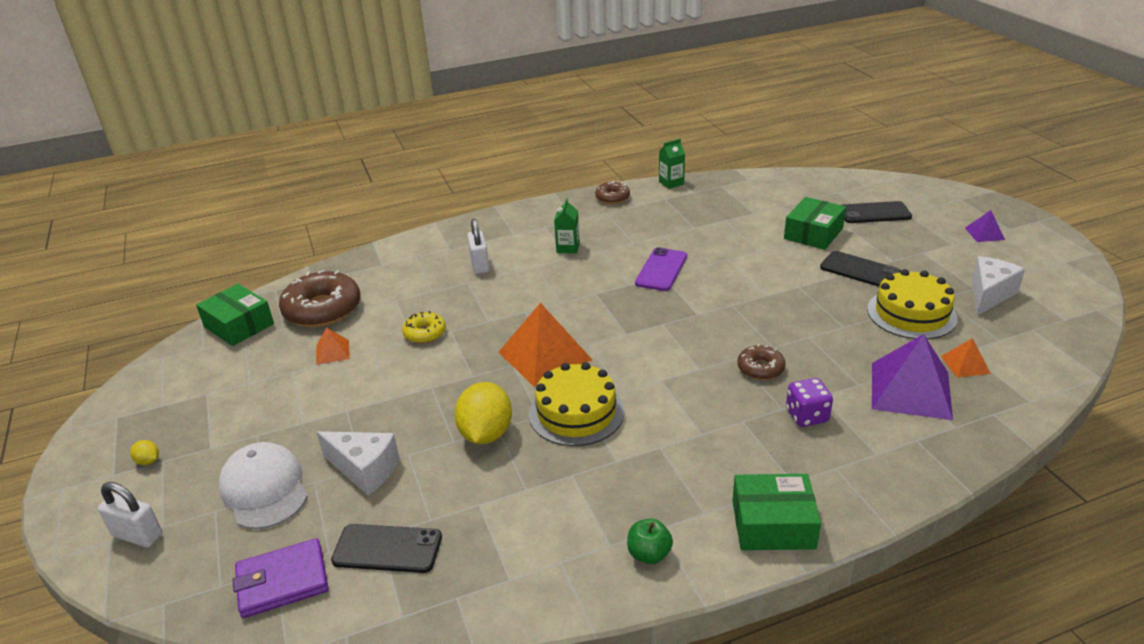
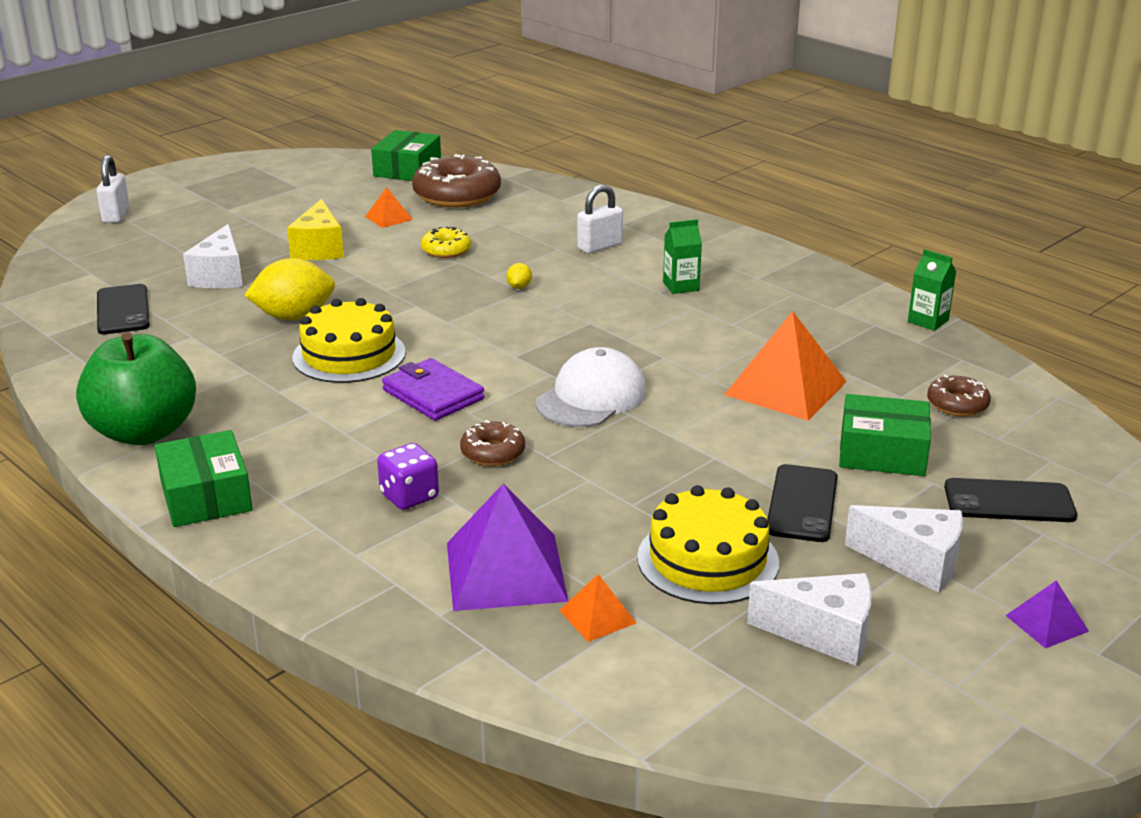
camera: 65 degrees right, 5 degrees down
(148, 461) = (202, 193): yellow lemon -> yellow lemon (519, 287)
(264, 489) = (182, 243): white cap -> white cap (591, 397)
(282, 581) = (77, 280): purple wallet -> purple wallet (433, 395)
(359, 400) = (319, 248): none -> yellow cheese
(545, 356) = (442, 318): orange pyramid -> orange pyramid (785, 388)
(612, 198) = (839, 289): brown donut -> brown donut (957, 404)
(649, 554) = (144, 432): green apple -> green apple, size x2.32
(661, 270) = (677, 353): purple phone -> none
(874, 213) = (1009, 501): black phone -> black phone turned 60 degrees counterclockwise
(926, 253) = (915, 562): none -> white cheese

